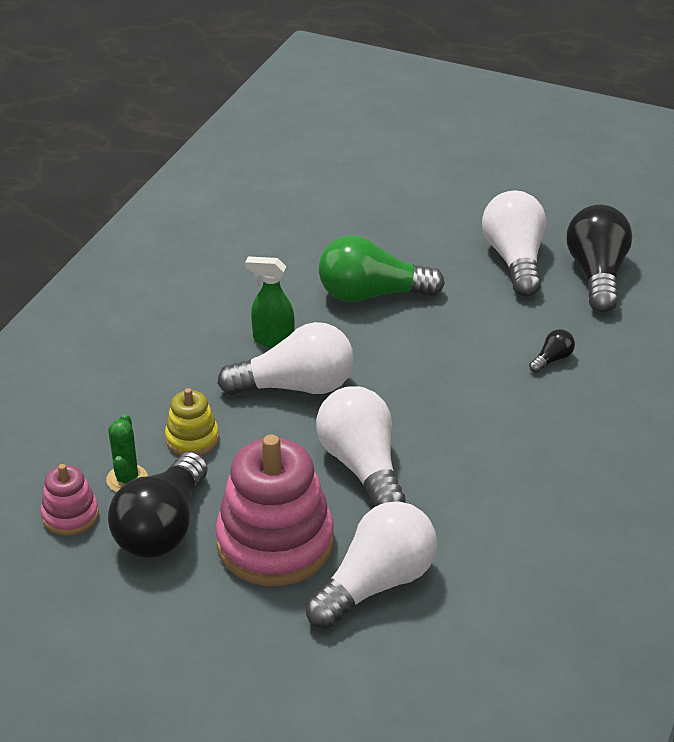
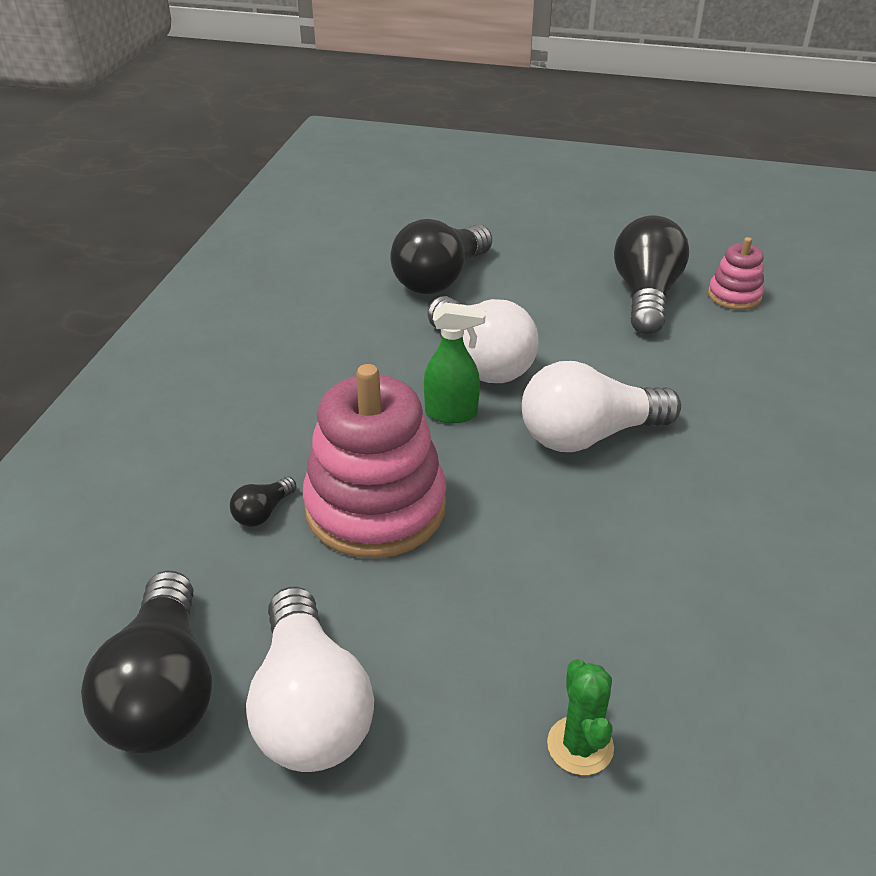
camera: 170 degrees right, 0 degrees up
(127, 479) = (707, 327): green cactus -> green cactus (580, 745)
(192, 439) = (671, 368): yellow stacking toy -> none
(273, 340) = (650, 494): green spray bottle -> green spray bottle (452, 413)
(275, 543) = (539, 295): pink stacking toy -> pink stacking toy (375, 507)
(372, 294) = (541, 592): green light bulb -> none
(376, 583) = (441, 279): white light bulb -> black light bulb

